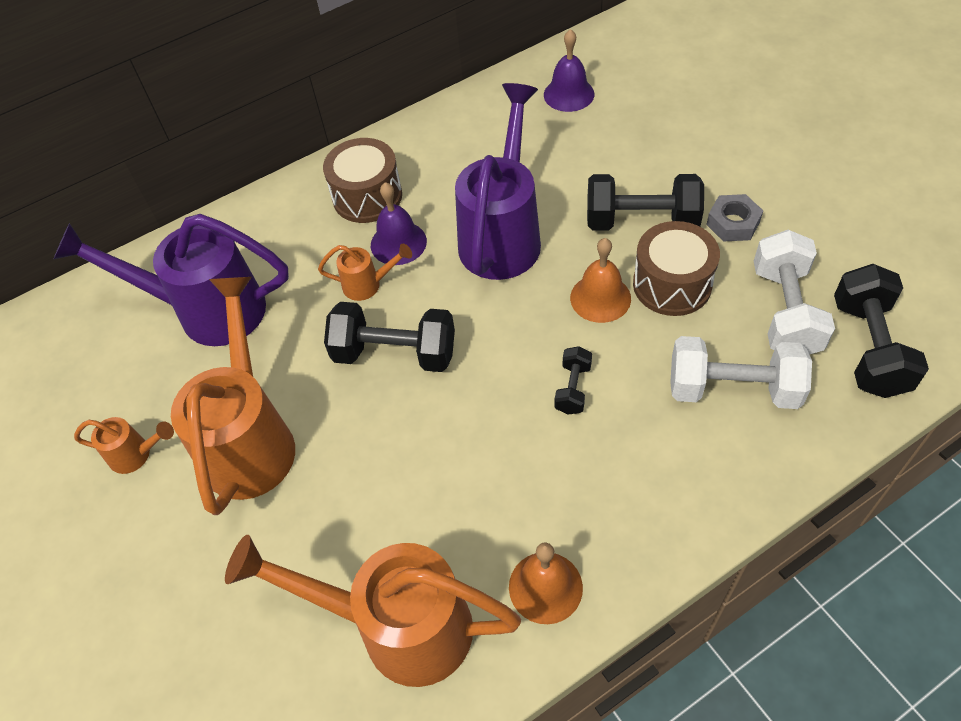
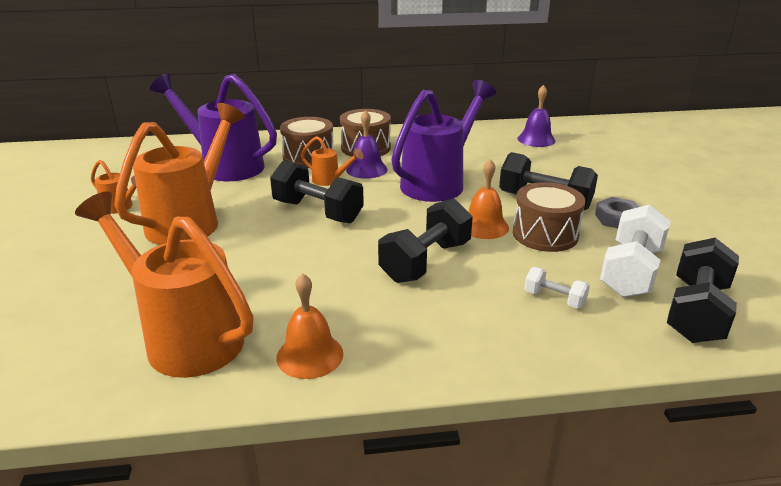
camera: 20 degrees right, 25 degrees down
(306, 247) = (308, 157): none -> brown drum
(573, 388) = (425, 261): black dumbbell -> black dumbbell, size x1.94
(733, 389) = (554, 299): white dumbbell -> white dumbbell, size x0.51

